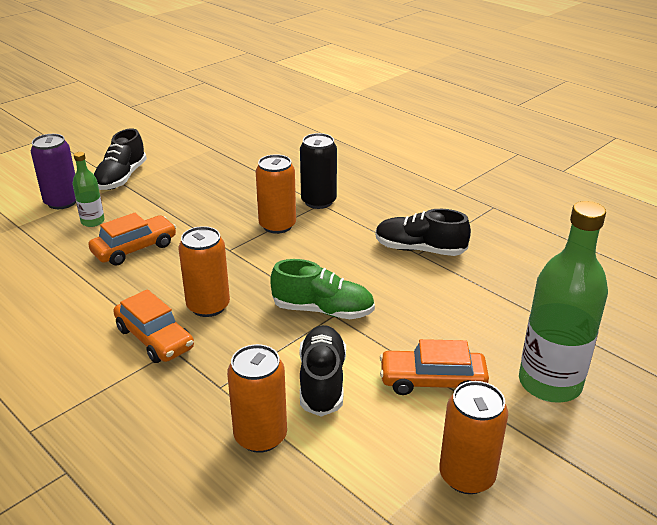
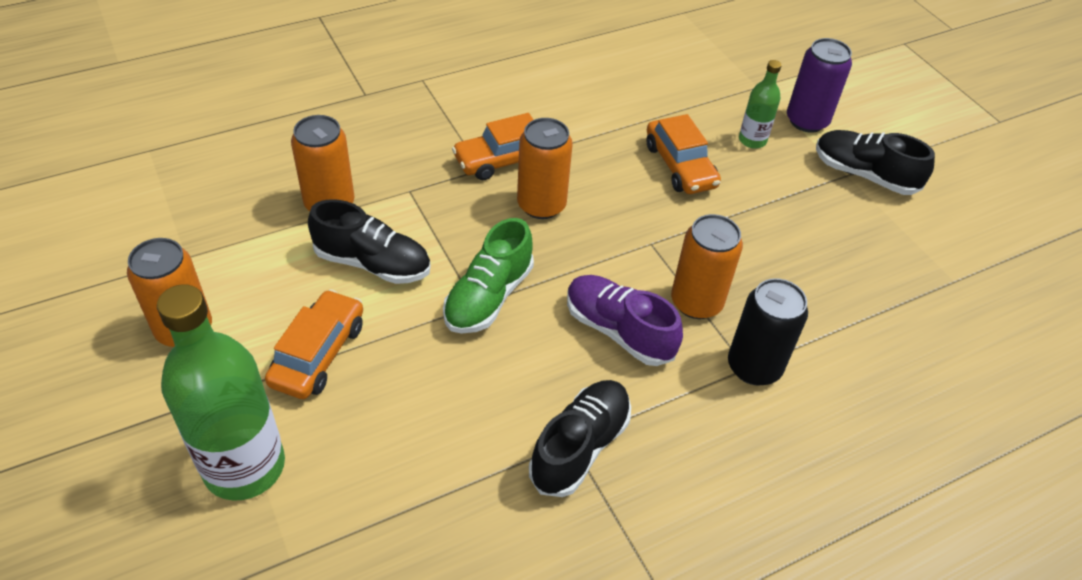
camera: 105 degrees right, 15 degrees up
(320, 250) = (618, 331): none -> purple shoe

